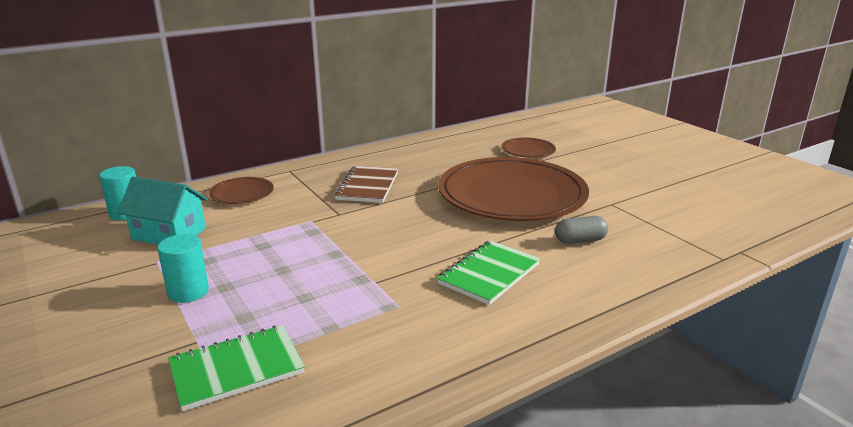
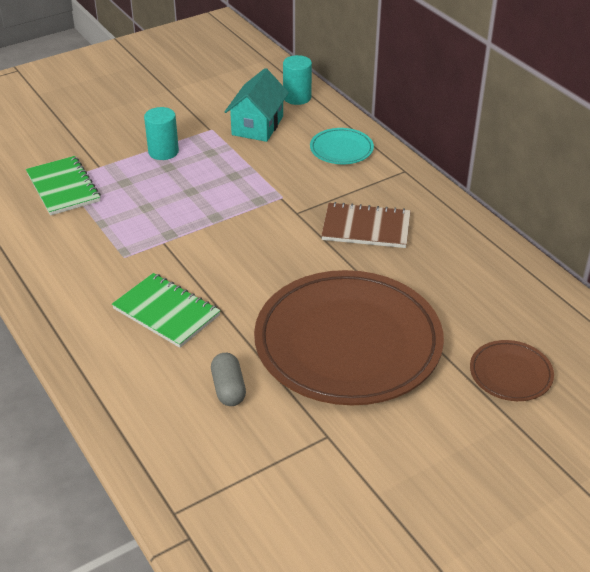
camera: 90 degrees right, 15 degrees up
(241, 194) = (341, 149): brown plate -> turquoise plate

